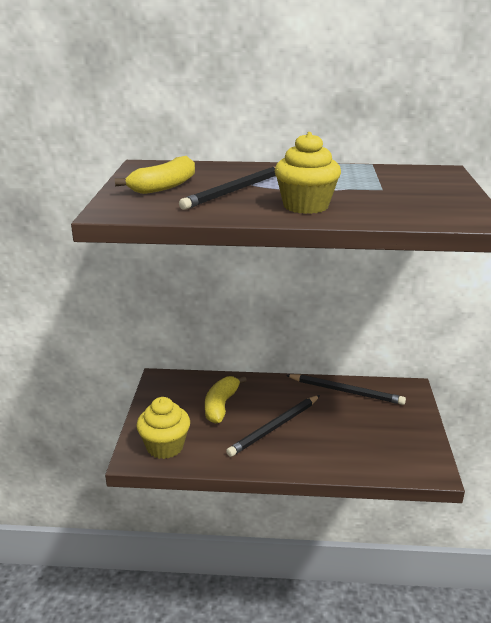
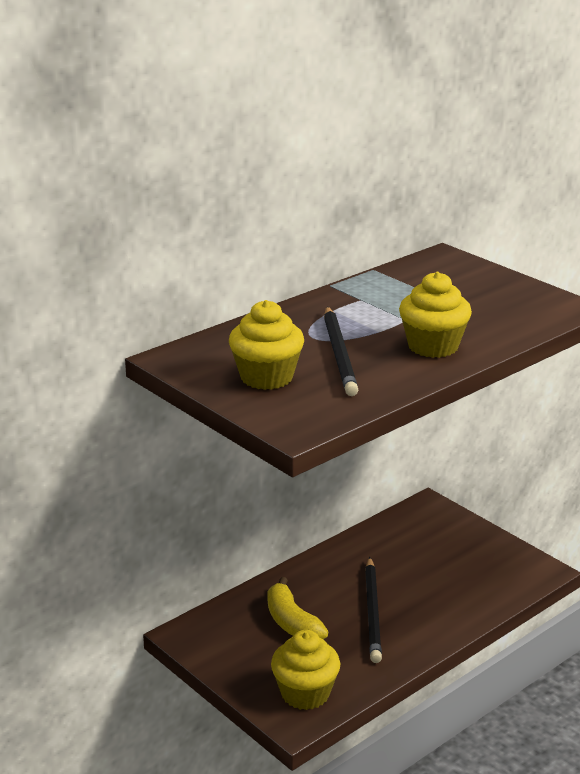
camera: 45 degrees left, 0 degrees up
(164, 186) = (266, 377): yellow banana -> yellow cupcake
(346, 391) = (381, 540): black pencil -> none

